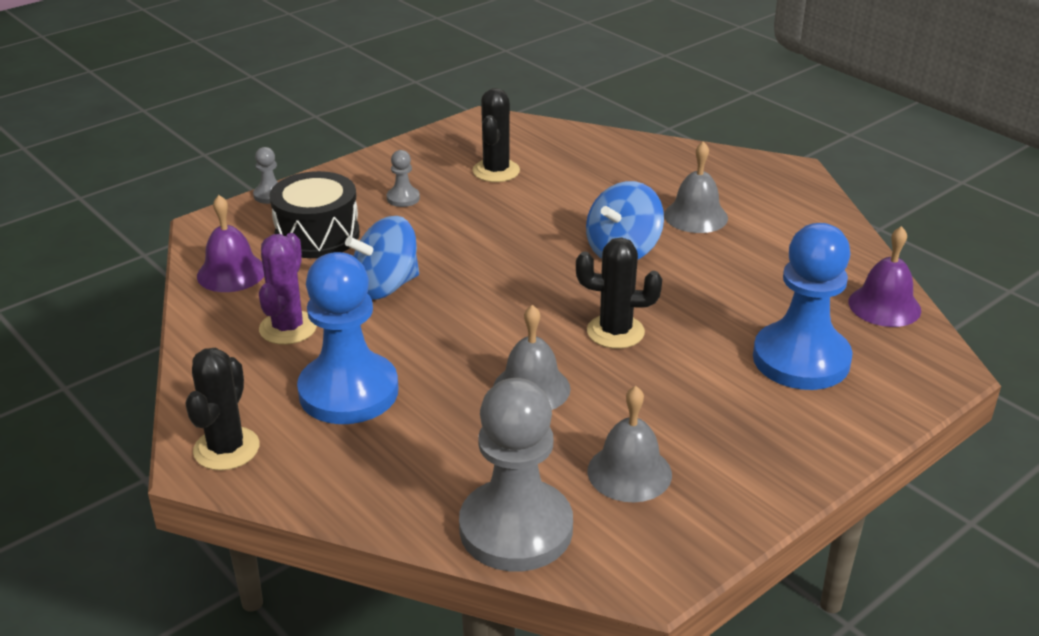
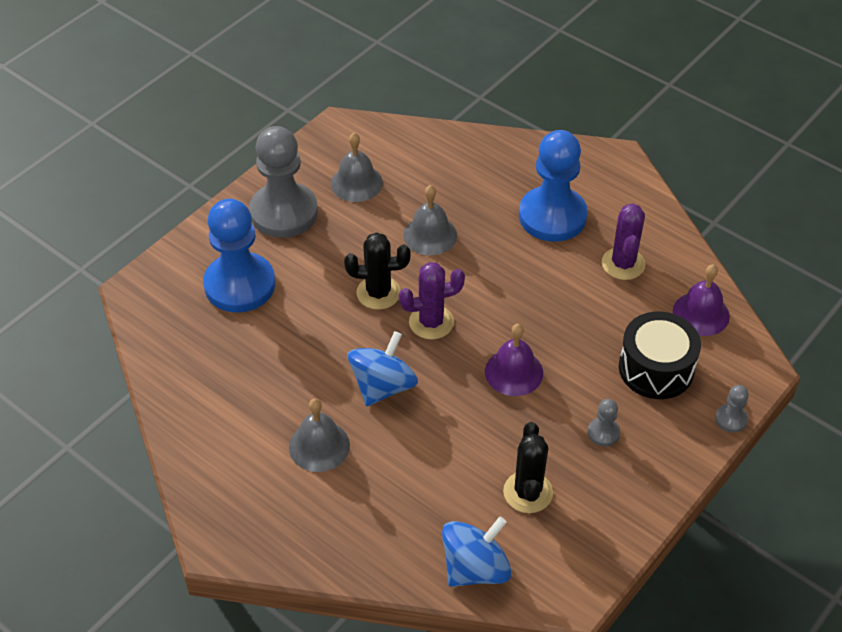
camera: 170 degrees right, 15 degrees up
(226, 449) = (607, 167): black cactus -> none
(385, 286) = (570, 315): blue spinning top -> blue spinning top (475, 568)
(516, 529) = (417, 141): grey pawn -> grey pawn (284, 212)
(555, 297) = (431, 322): none -> purple cactus
(884, 306) = (165, 349): purple bell -> purple bell (514, 372)

